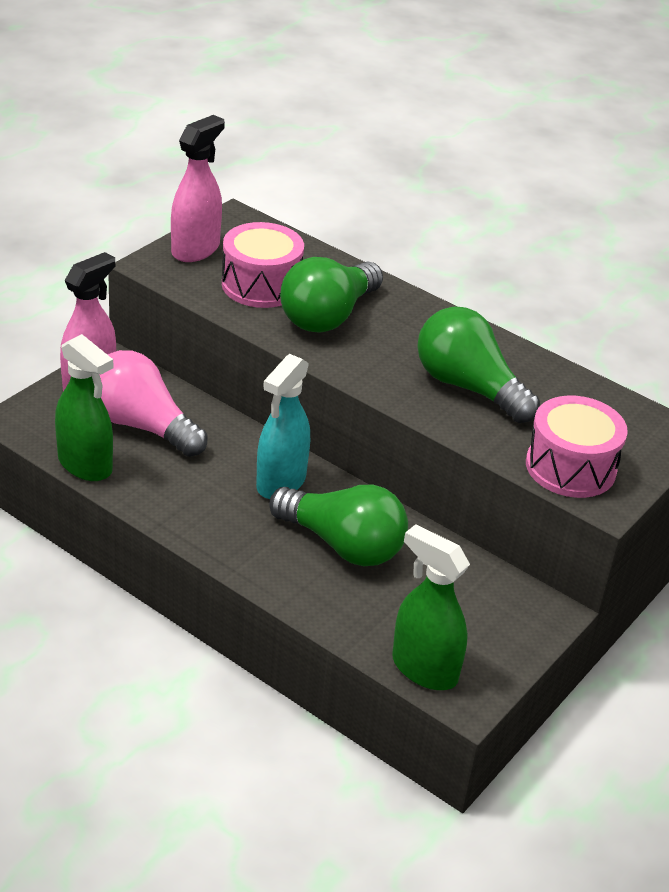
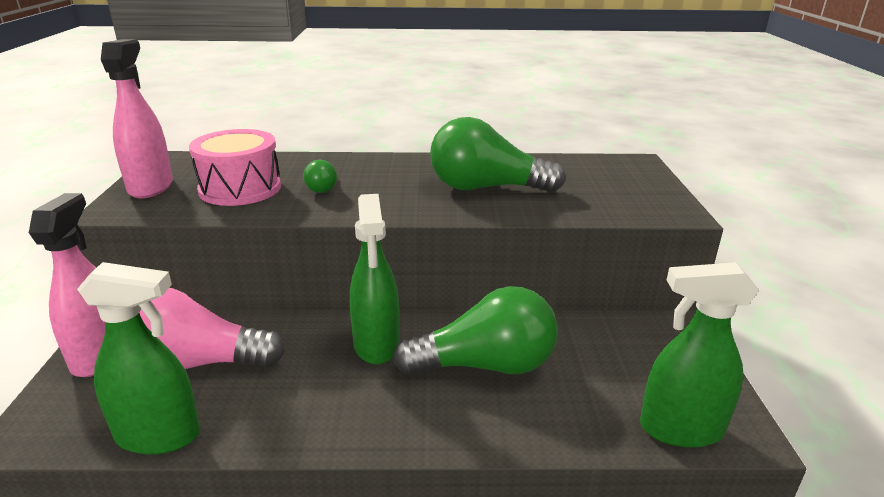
camera: 35 degrees left, 10 degrees down
(281, 482) = (376, 345): turquoise spray bottle -> green spray bottle
(328, 316) = (322, 187): green light bulb -> green light bulb, size x0.45
(570, 467) = (623, 203): pink drum -> none

